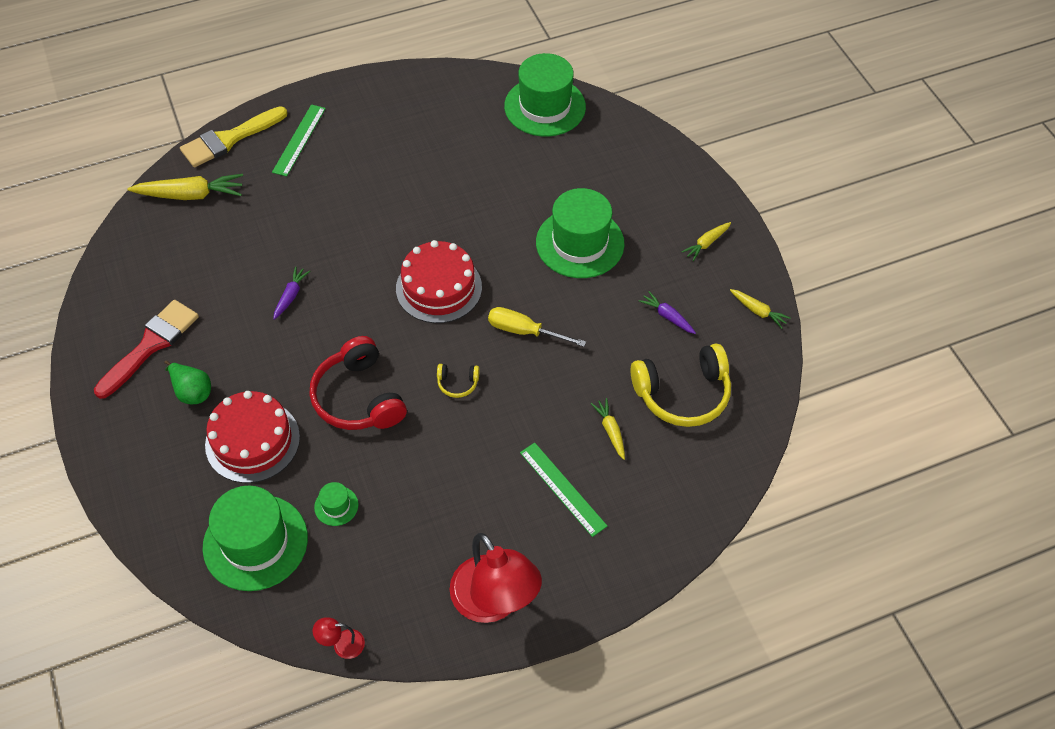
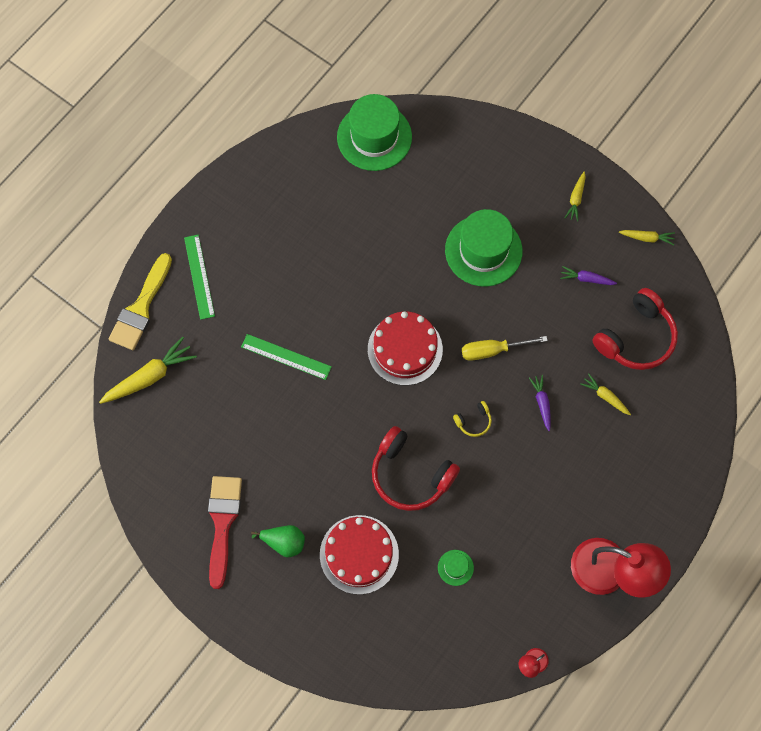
camera: 30 degrees left, 15 degrees up
(255, 542) = (419, 628): green hat -> none
(291, 296) = (298, 420): purple carrot -> purple carrot (541, 403)
(562, 489) = (601, 461): green ruler -> green ruler (286, 357)
(683, 394) = (636, 338): yellow headphones -> red headphones

